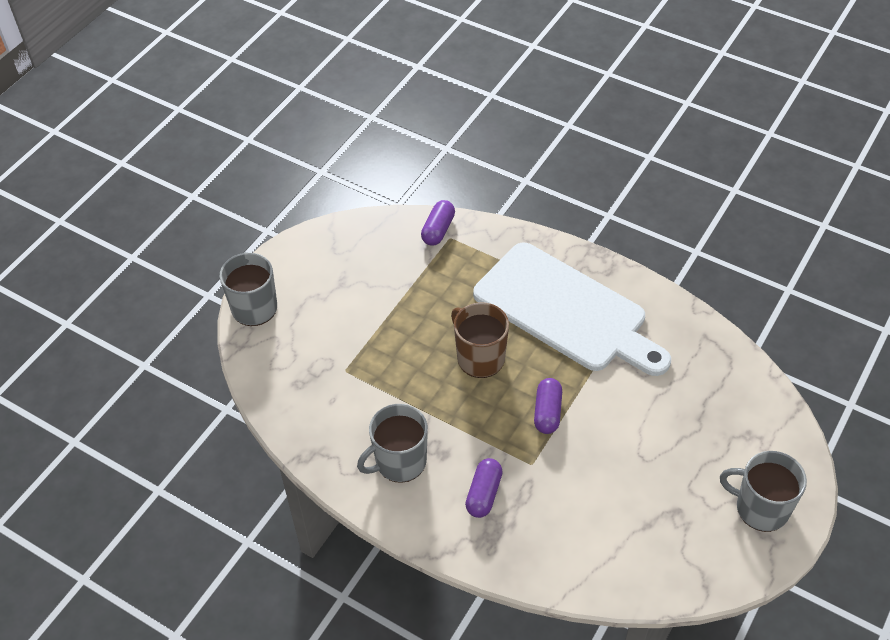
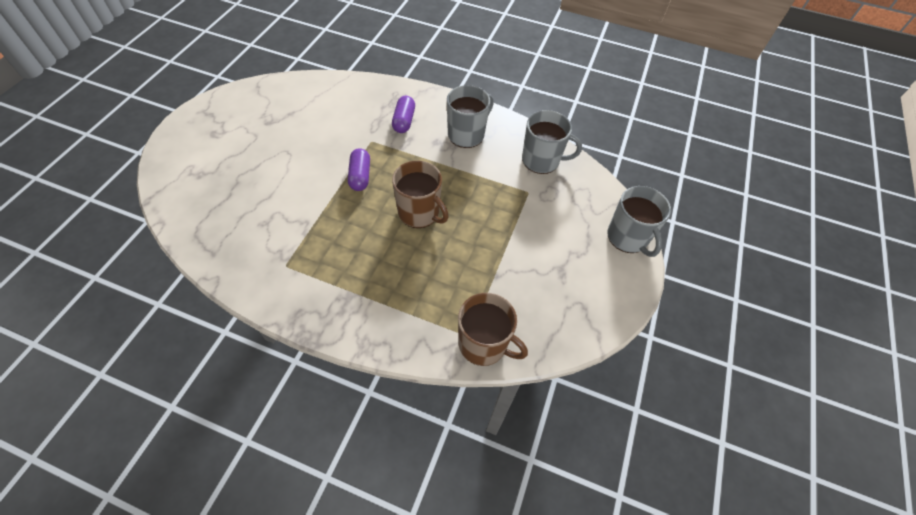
camera: 165 degrees right, 5 degrees up
(438, 230) = (483, 344): purple capsule -> brown mug
(566, 311) = (344, 264): white cutting board -> none
(760, 508) = (206, 129): grey mug -> grey mug (541, 160)

